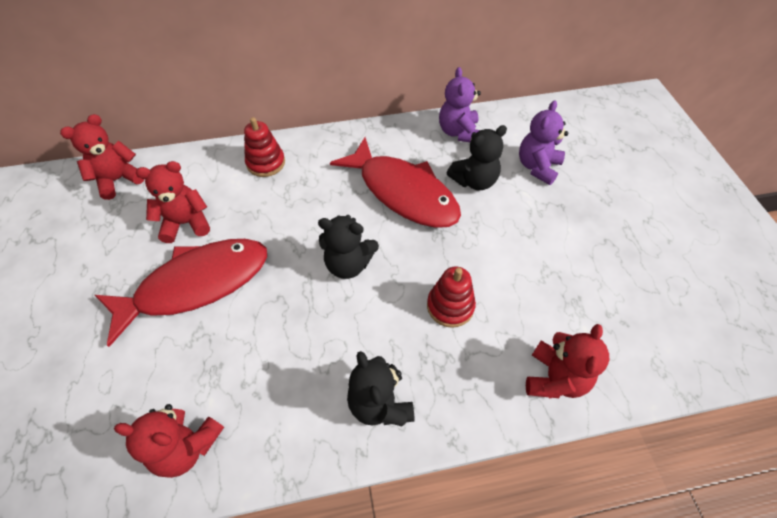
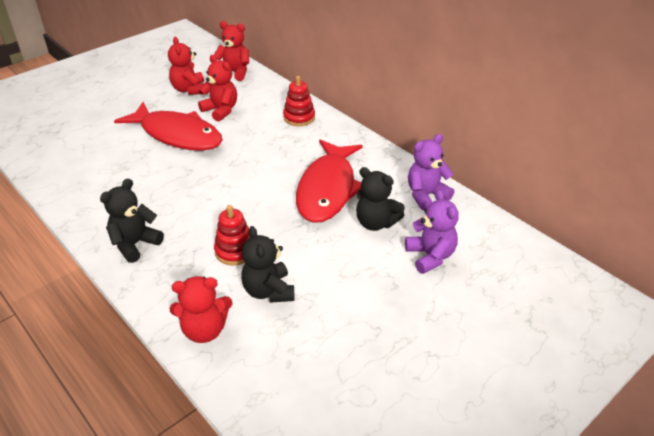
camera: 60 degrees right, 15 degrees down
(187, 446) = (70, 179): red teddy bear -> red teddy bear (189, 90)
(348, 264) = (238, 188): black teddy bear -> black teddy bear (268, 291)
(537, 167) = (430, 256): purple teddy bear -> purple teddy bear turned 75 degrees clockwise

